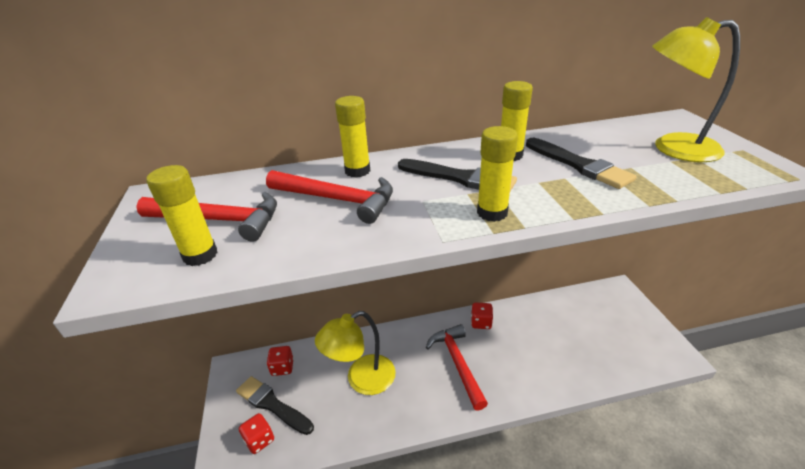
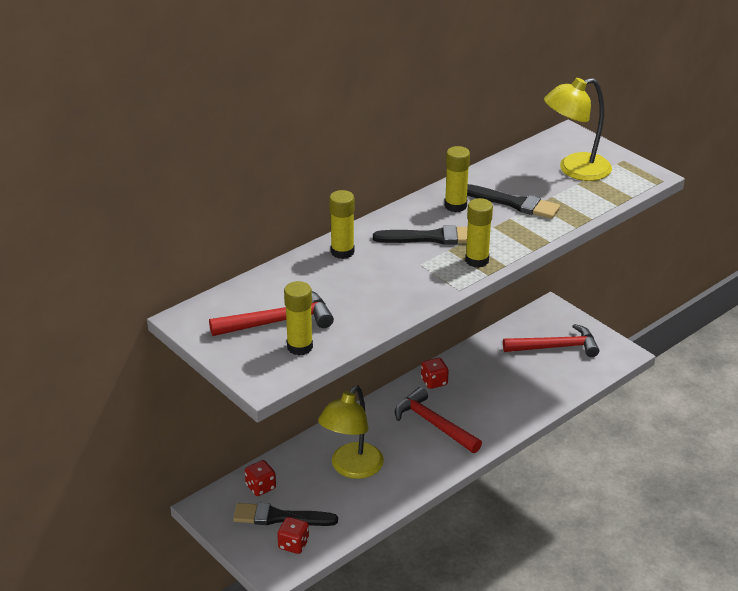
camera: 30 degrees left, 0 degrees up
(337, 199) = (353, 281): red hammer -> red hammer (555, 347)

